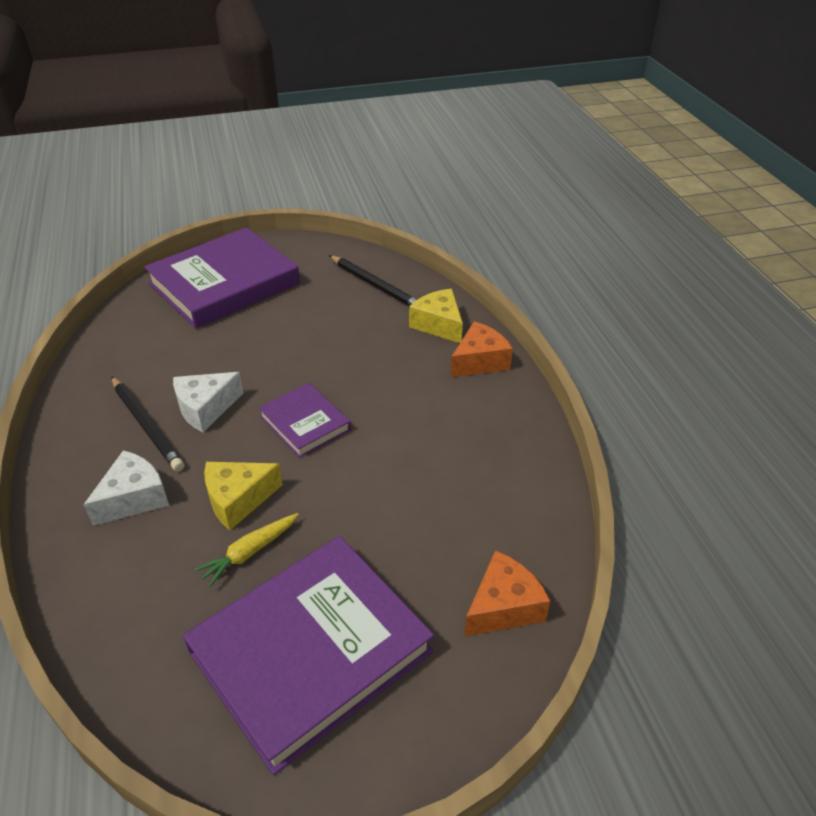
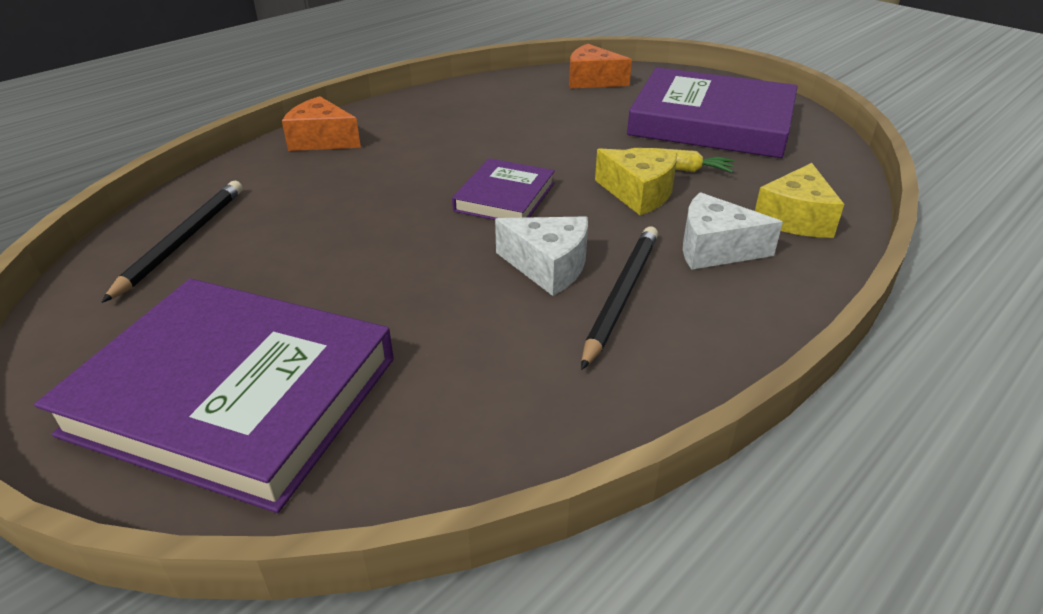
camera: 120 degrees left, 5 degrees down
(438, 325) = (263, 175): yellow cheese -> yellow cheese (795, 218)

